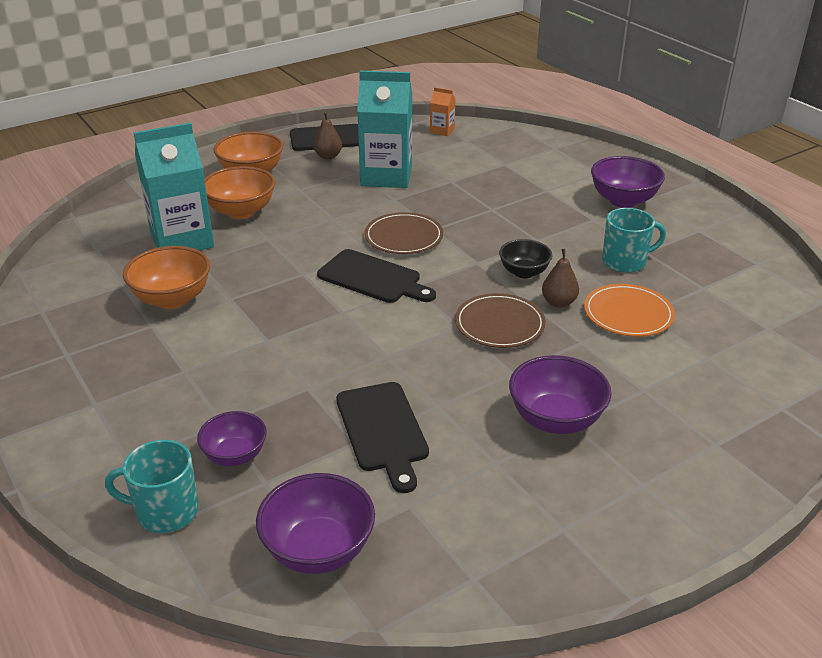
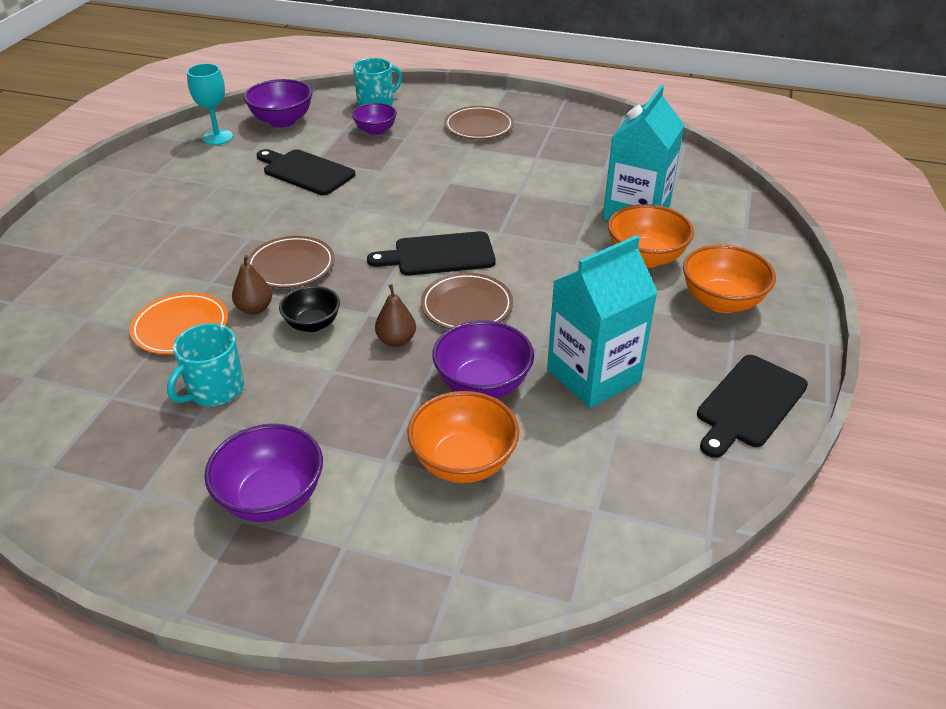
camera: 140 degrees right, 5 degrees up
(127, 395) = (479, 126): none -> brown plate
(172, 299) = (555, 175): orange bowl -> orange bowl (463, 462)
(328, 156) = (699, 370): brown pear -> brown pear (396, 340)
(433, 565) = (217, 137): none -> turquoise goblet
(442, 131) = (652, 512): orange carton -> none
(555, 420) = (194, 221): purple bowl -> purple bowl (482, 385)

